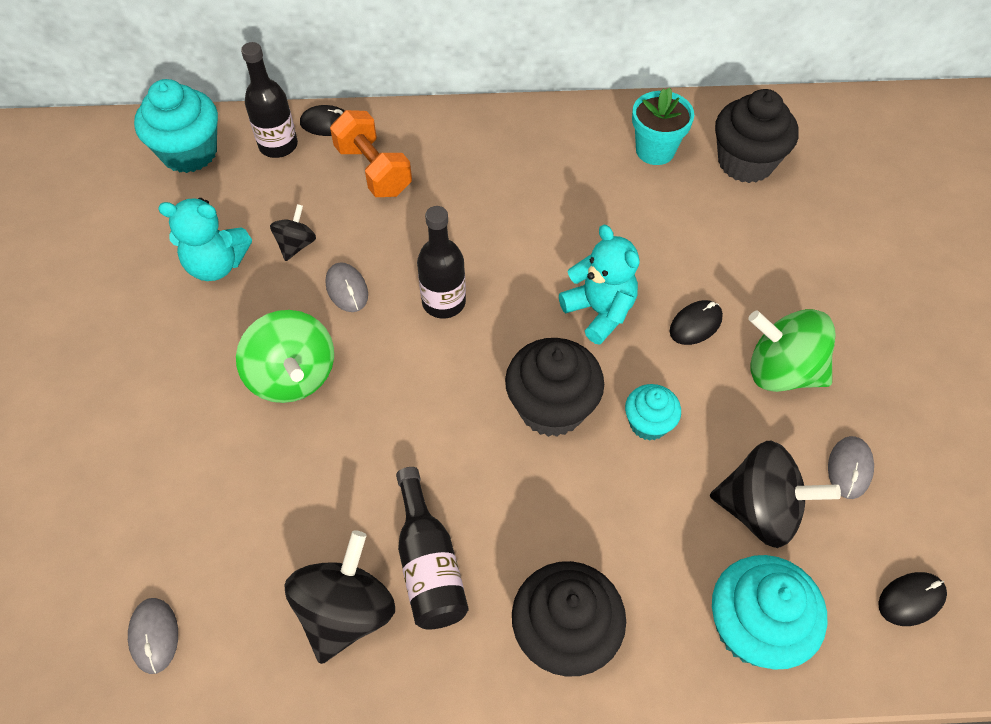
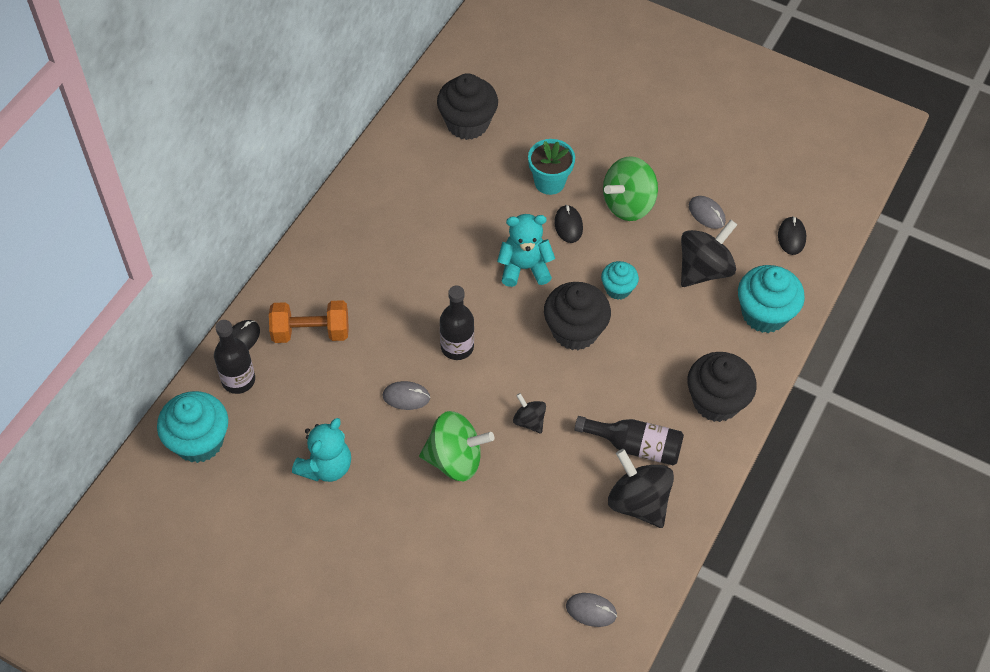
camera: 60 degrees left, 0 degrees up
(296, 245) = (344, 410): black spinning top -> black spinning top (529, 421)
(655, 150) = (420, 164): turquoise flower pot -> turquoise flower pot (549, 182)

